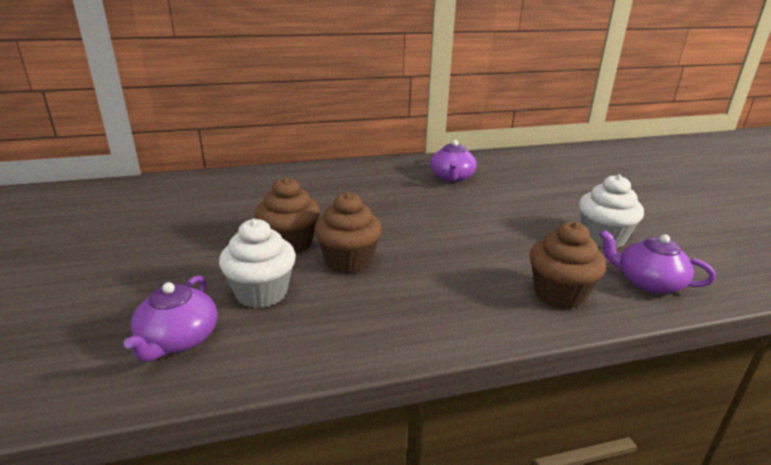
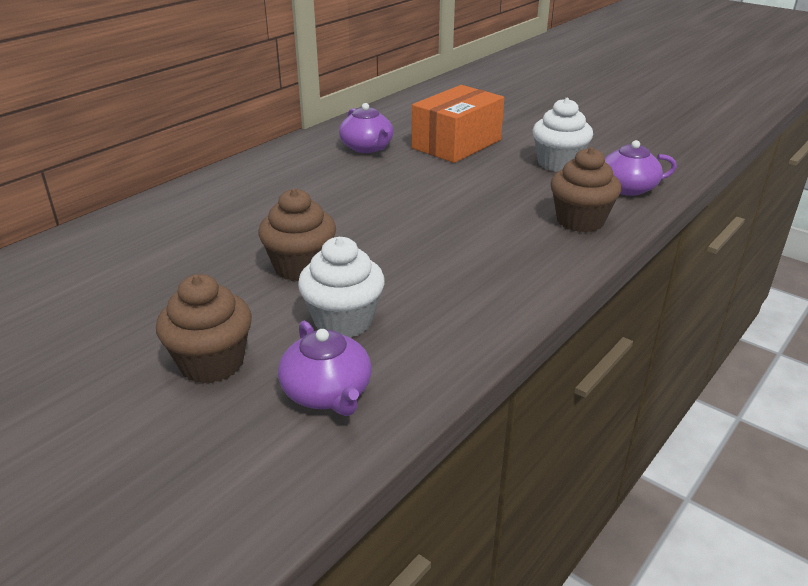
camera: 35 degrees left, 5 degrees up
(348, 261) = (382, 261): brown cupcake -> brown cupcake (212, 363)
(527, 195) = (457, 144): none -> orange box

